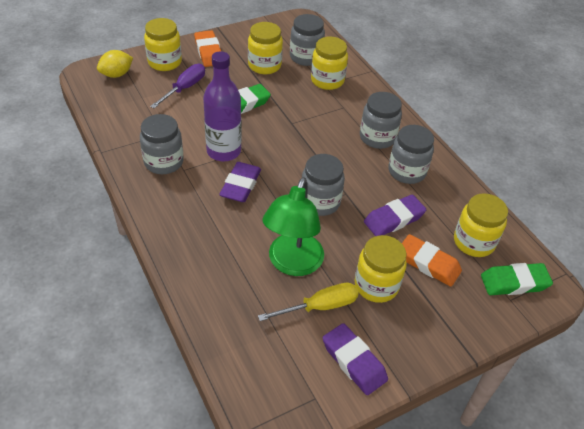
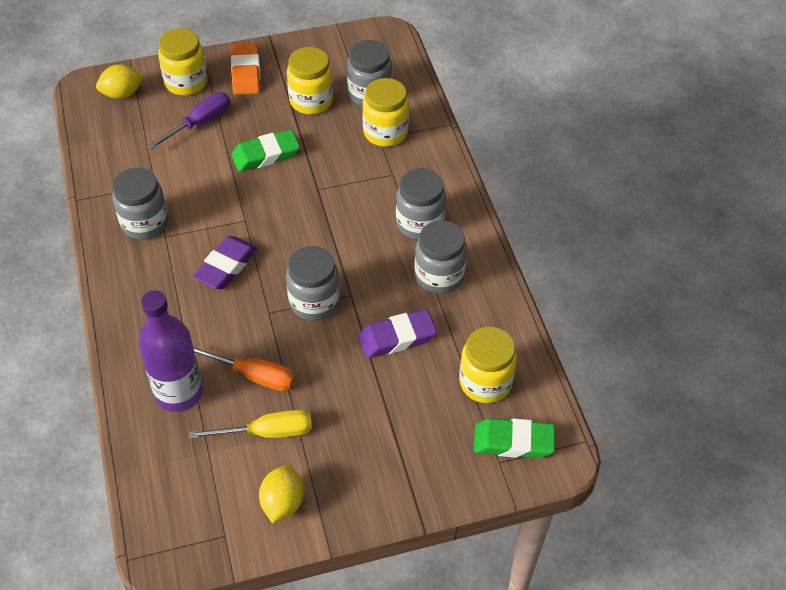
camera: 15 degrees right, 5 degrees up
(224, 151) = (220, 218): purple bottle -> purple bottle (179, 393)
(292, 264) = (253, 375): green lamp -> orange screwdriver
(354, 361) = (282, 503): purple eraser -> yellow lemon
(376, 285) = (343, 418): yellow jar -> none
(428, 263) = (416, 401): orange eraser -> none

